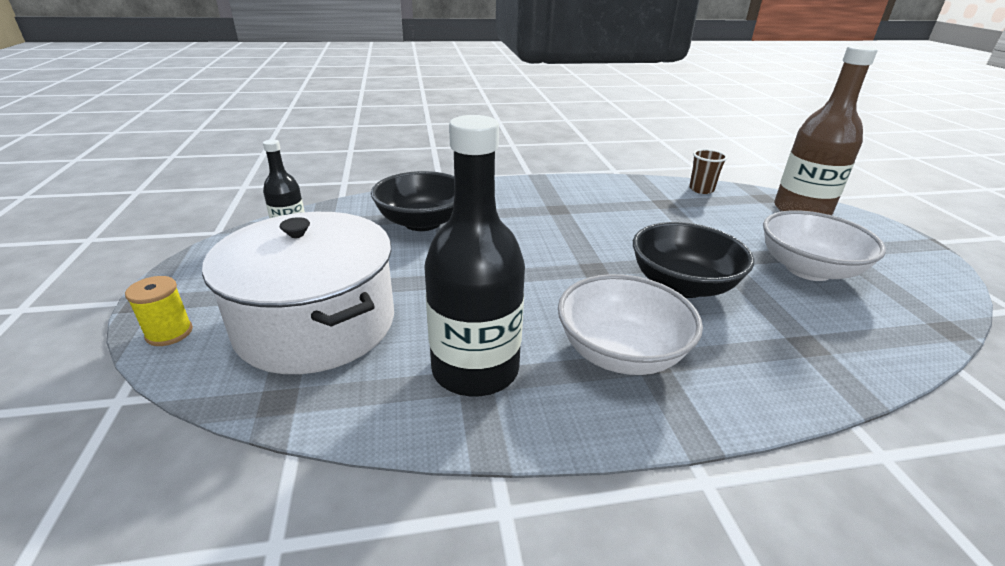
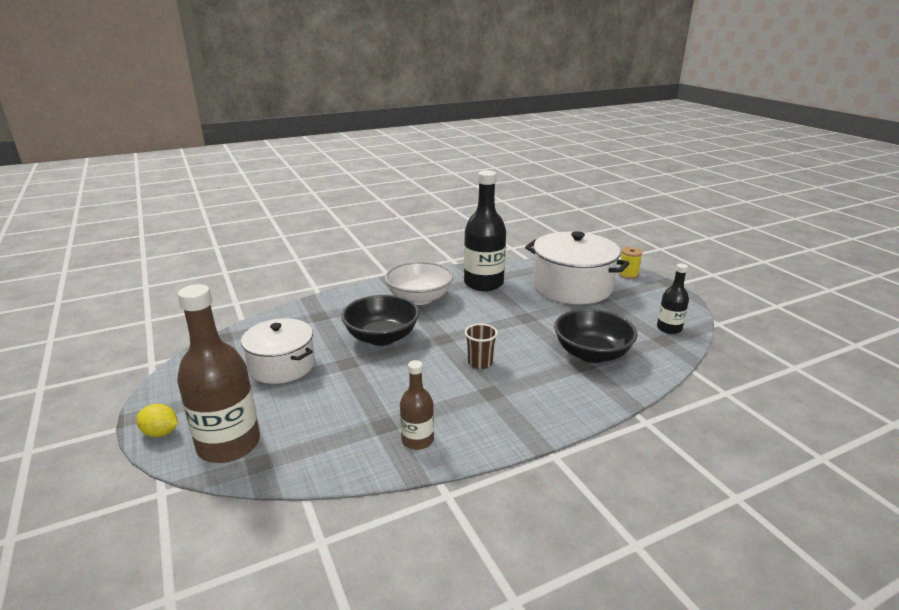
camera: 165 degrees right, 5 degrees down
(634, 191) = (417, 440): none -> brown bottle
(701, 189) = (333, 463): brown cup -> brown cup (480, 363)
(808, 269) = (282, 365): white bowl -> white pot
(879, 227) = (160, 433): none -> yellow lemon

